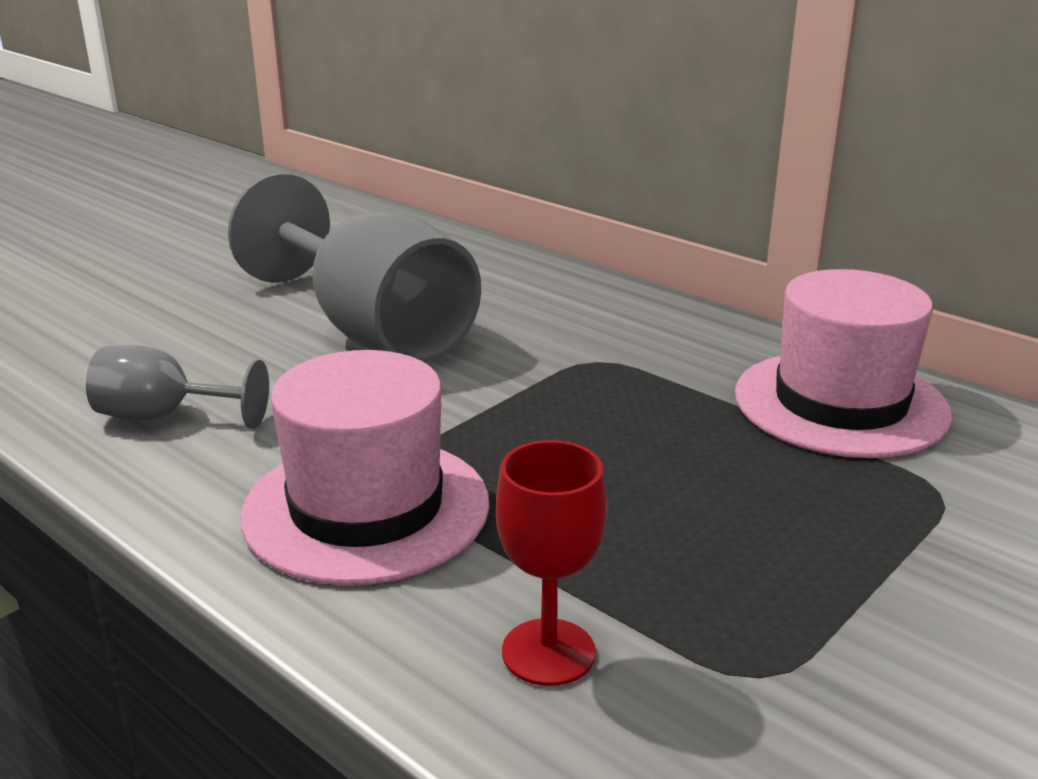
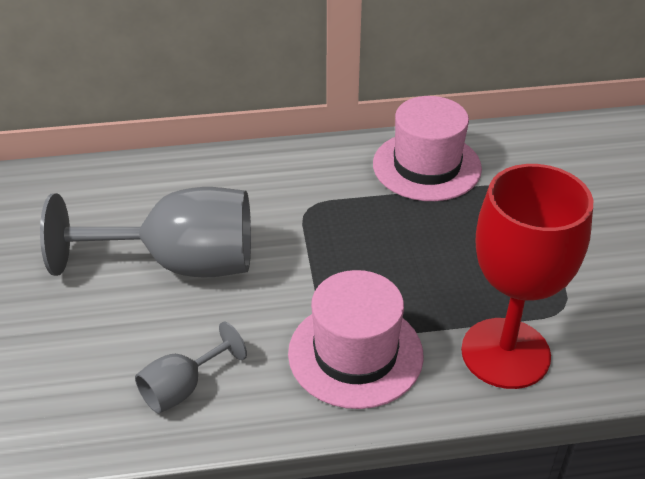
camera: 50 degrees left, 15 degrees up
(548, 652) = (505, 353): red goblet -> red goblet, size x2.07

